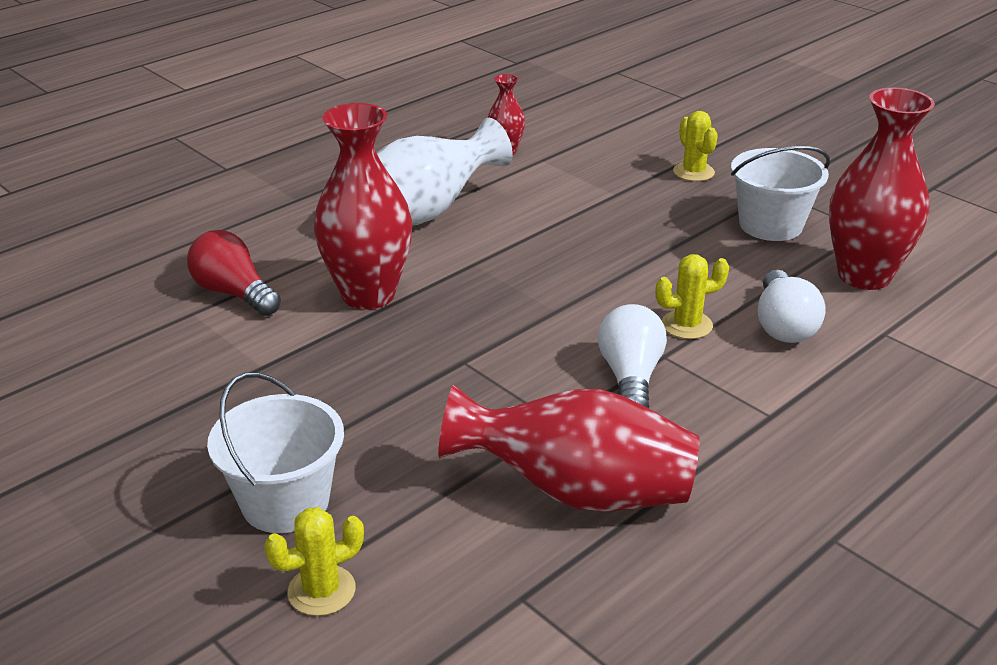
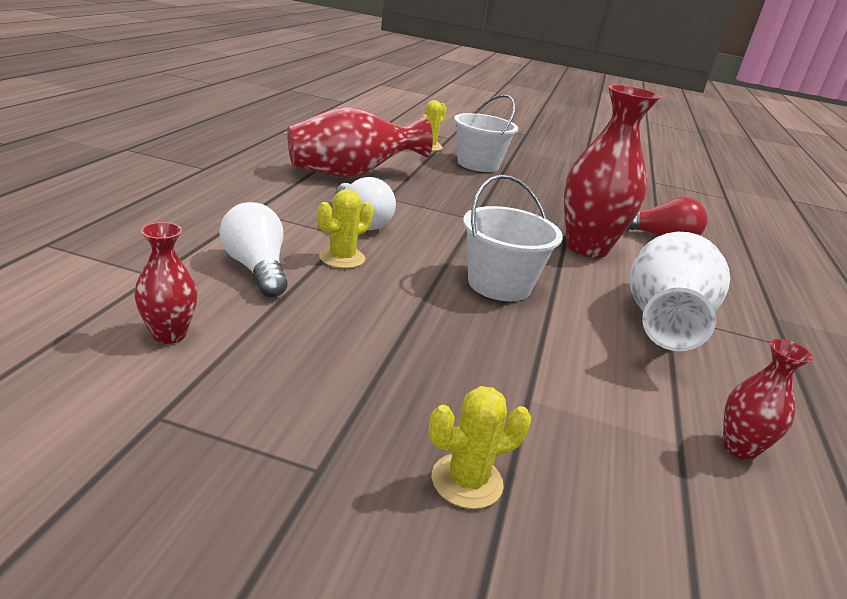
camera: 145 degrees right, 5 degrees down
(693, 172) = (467, 481): yellow cactus -> yellow cactus turned 60 degrees counterclockwise
(770, 225) = (303, 391): white bucket -> white bucket (499, 284)
(864, 276) = (169, 335): red vase -> red vase, size x0.49

